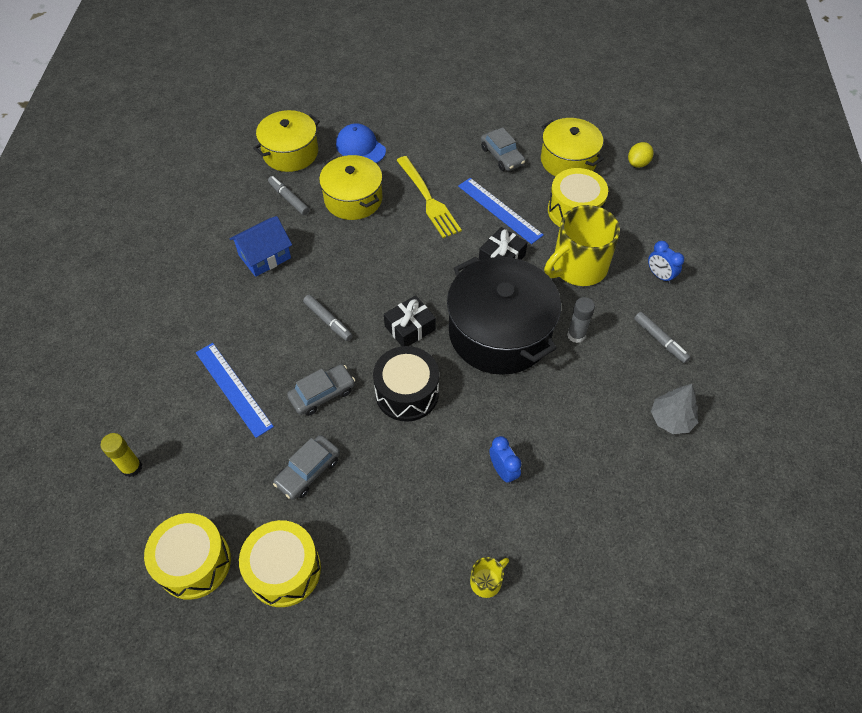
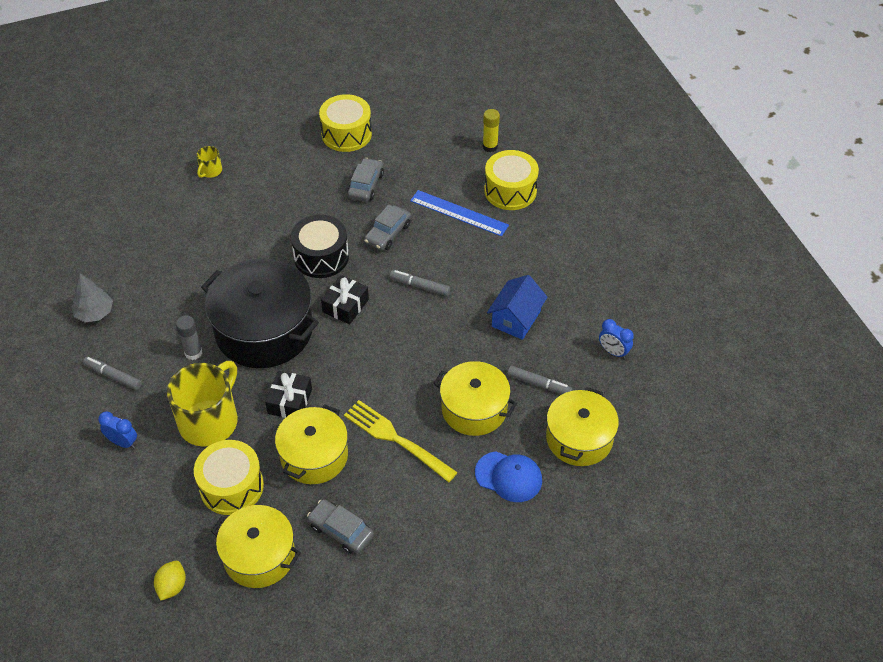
camera: 155 degrees right, 5 degrees down
(194, 563) = (406, 119): yellow drum -> yellow drum (510, 191)
(499, 210) = (314, 456): blue ruler -> yellow pot
(503, 471) = (222, 233): blue clock -> blue clock (613, 352)

